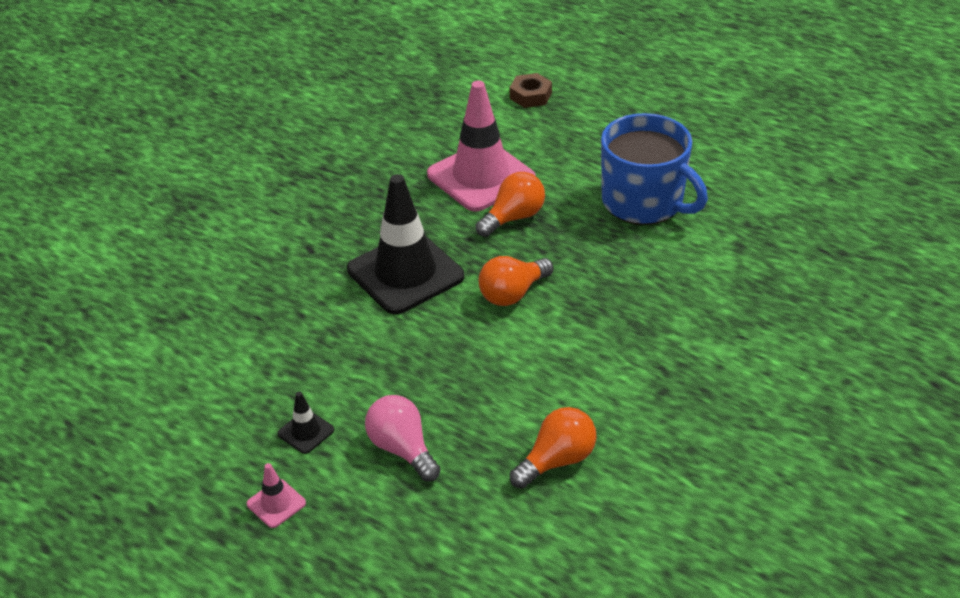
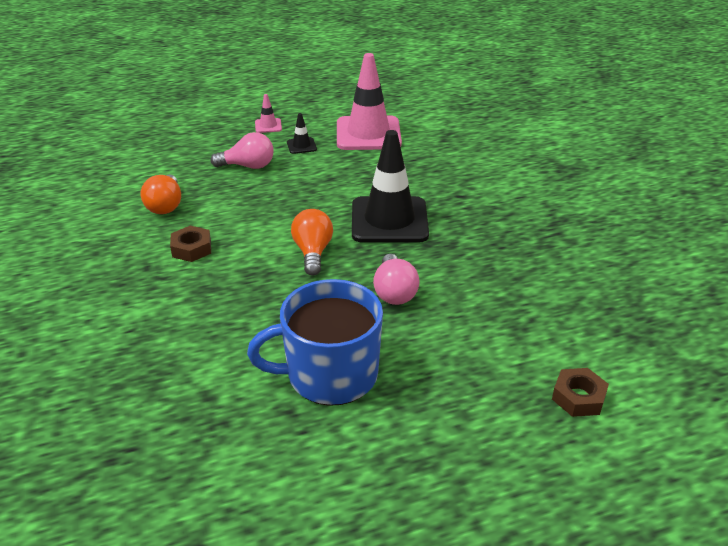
camera: 125 degrees right, 5 degrees down
(481, 177) = (467, 301): pink traffic cone -> pink traffic cone (368, 134)
(513, 217) = (394, 292): orange light bulb -> pink light bulb
(601, 380) = (191, 249): none -> brown nut

